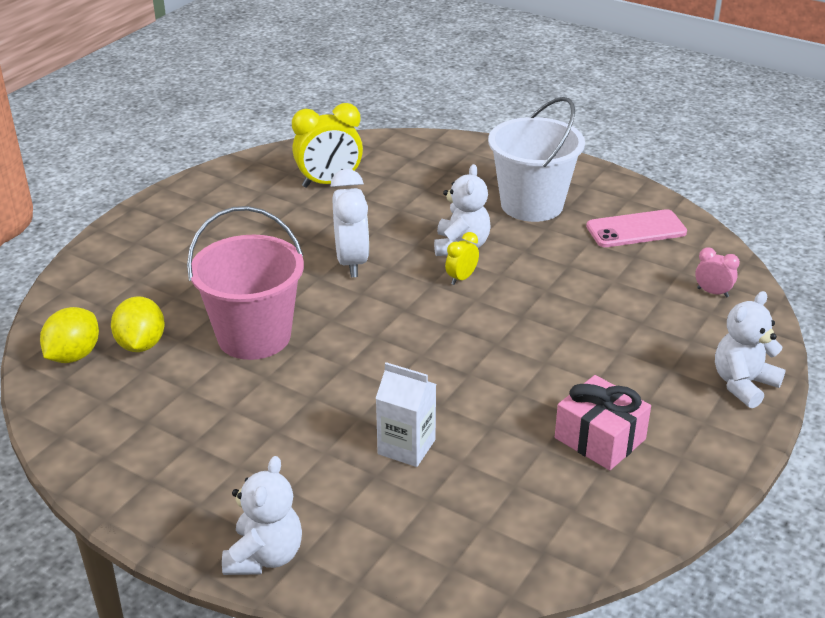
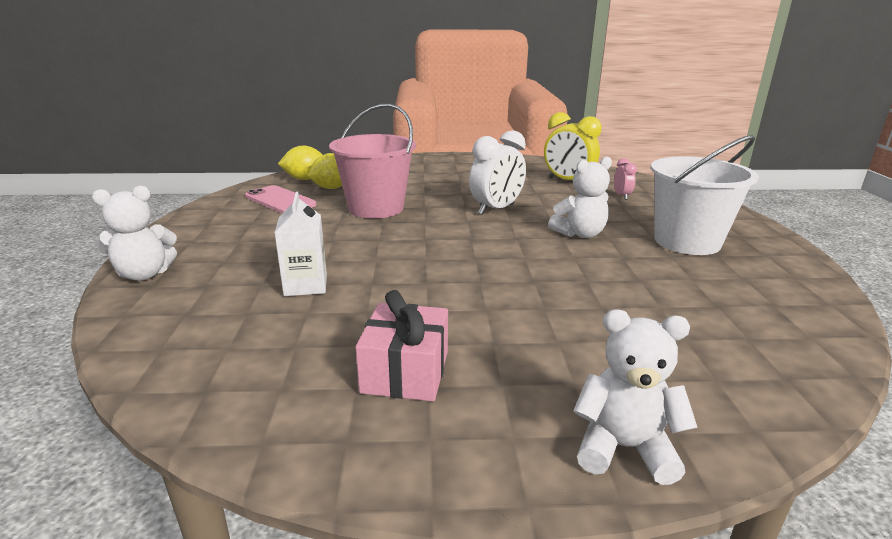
camera: 55 degrees right, 10 degrees down
(461, 278) = (541, 245): yellow clock -> none
(636, 229) = (758, 294): pink phone -> pink phone (280, 200)
(712, 292) = (752, 369): pink clock -> pink clock (622, 196)

